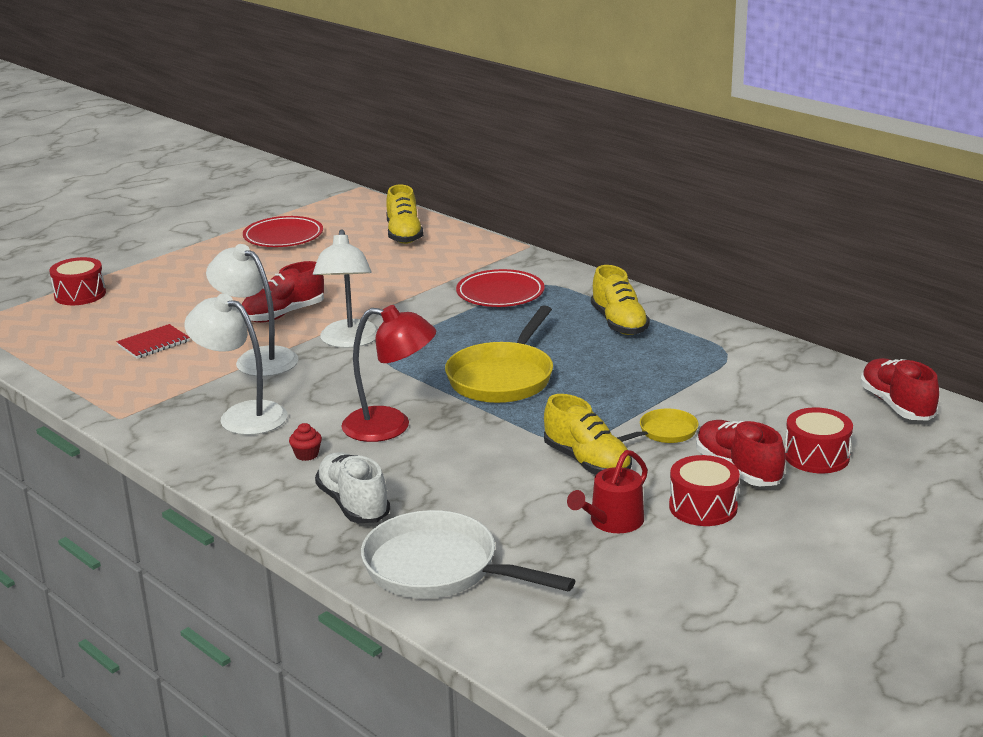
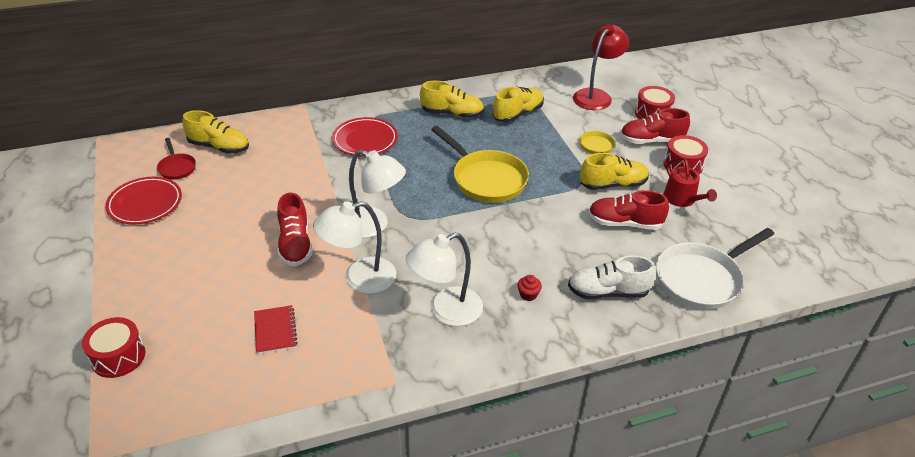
camera: 65 degrees left, 15 degrees up
(350, 230) = (177, 168): none -> red pan
(390, 426) = (515, 245): red lamp -> red lamp (596, 96)
(675, 362) = (518, 114): none -> yellow shoe
(896, 405) = (617, 73): red shoe -> red shoe (624, 223)

